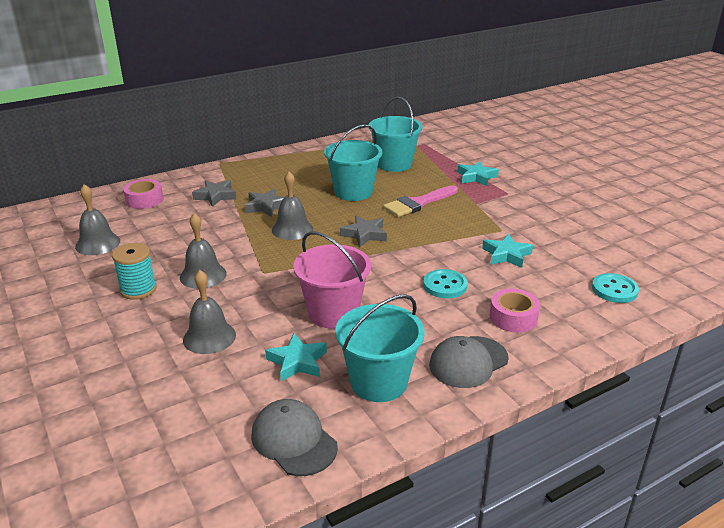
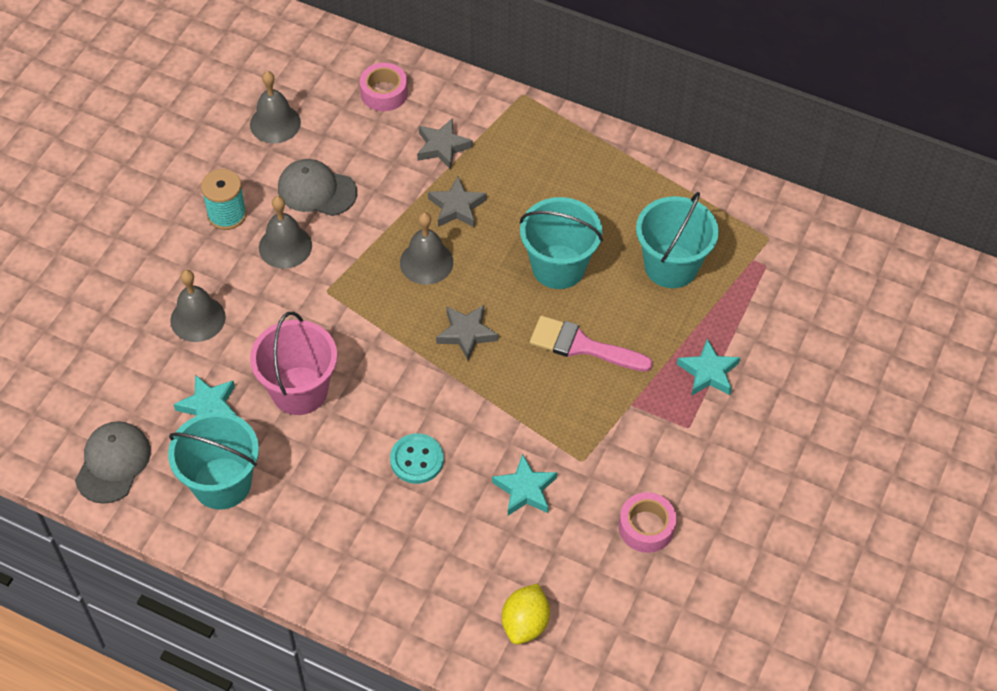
camera: 55 degrees right, 25 degrees up
(468, 362) = (298, 539): grey cap -> grey cap (316, 190)
(513, 317) = (400, 547): pink tape -> pink tape (646, 527)
(614, 290) = (525, 623): turquoise button -> yellow lemon

